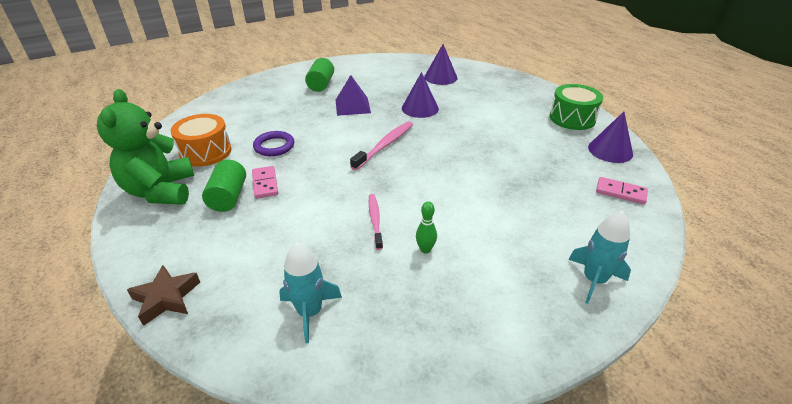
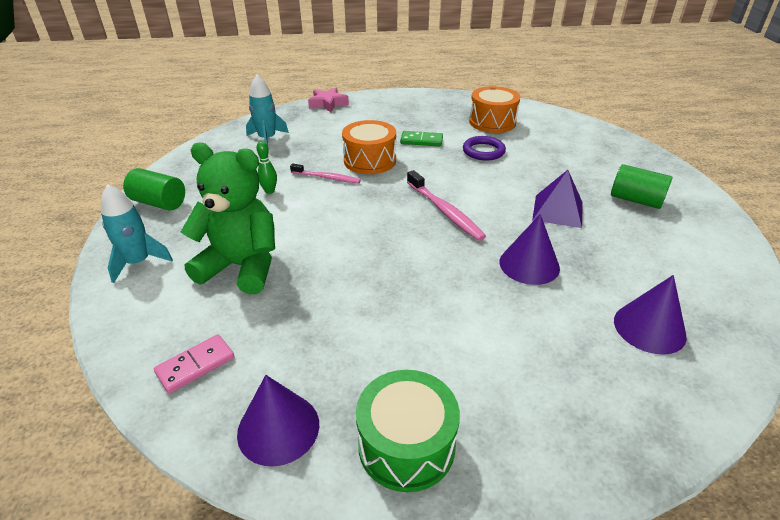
camera: 115 degrees right, 0 degrees up
(161, 191) = (443, 105): green teddy bear -> green teddy bear (242, 266)
(166, 298) = (328, 104): brown star -> pink star
(228, 197) = (414, 126): green cylinder -> green cylinder (159, 203)
(265, 184) = (421, 140): pink domino -> green domino
(325, 204) = (370, 160): none -> orange drum

